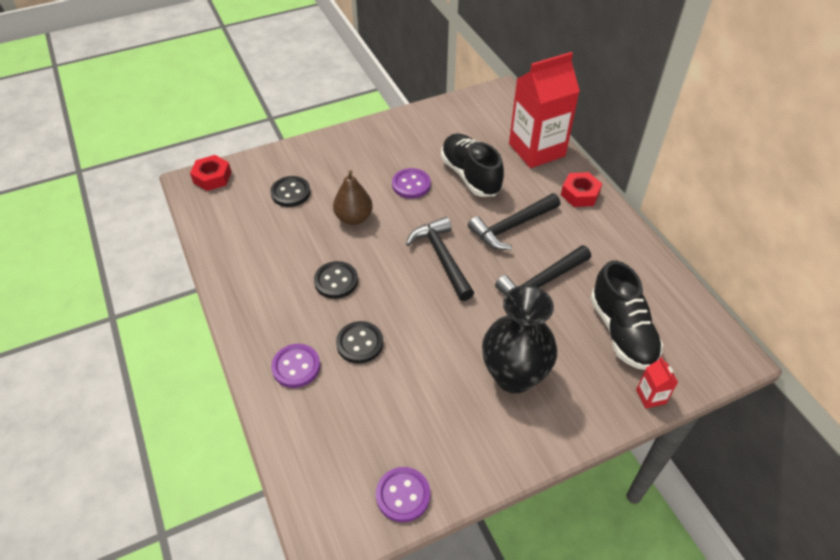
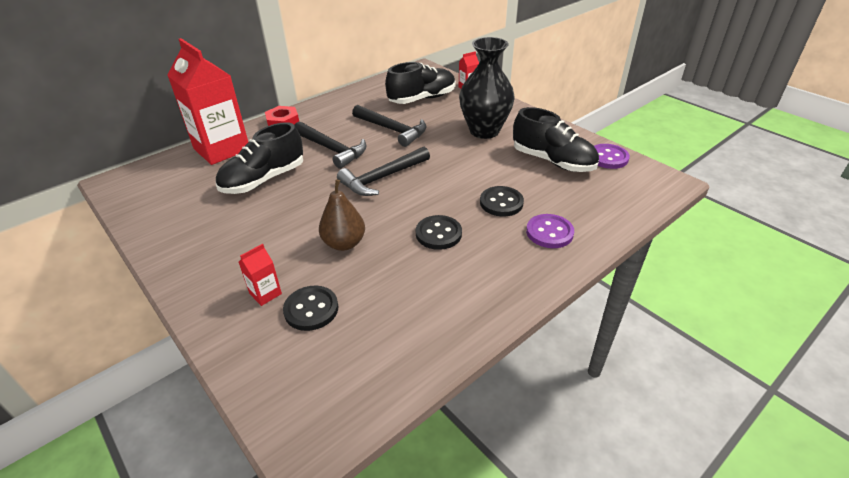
camera: 105 degrees left, 10 degrees down
(212, 177) = (290, 416): red nut -> none
(319, 171) = (265, 293): none -> red carton
(411, 185) = (282, 214): purple button -> none
(417, 425) = (552, 161): none -> black shoe

